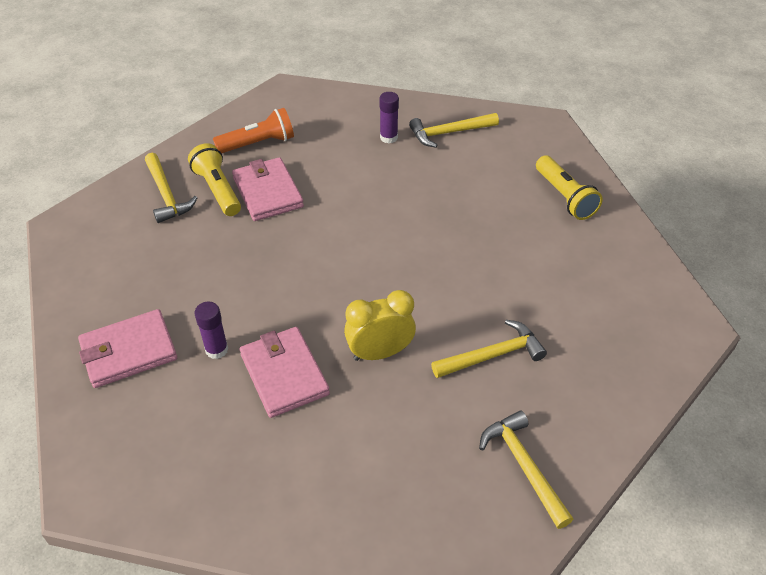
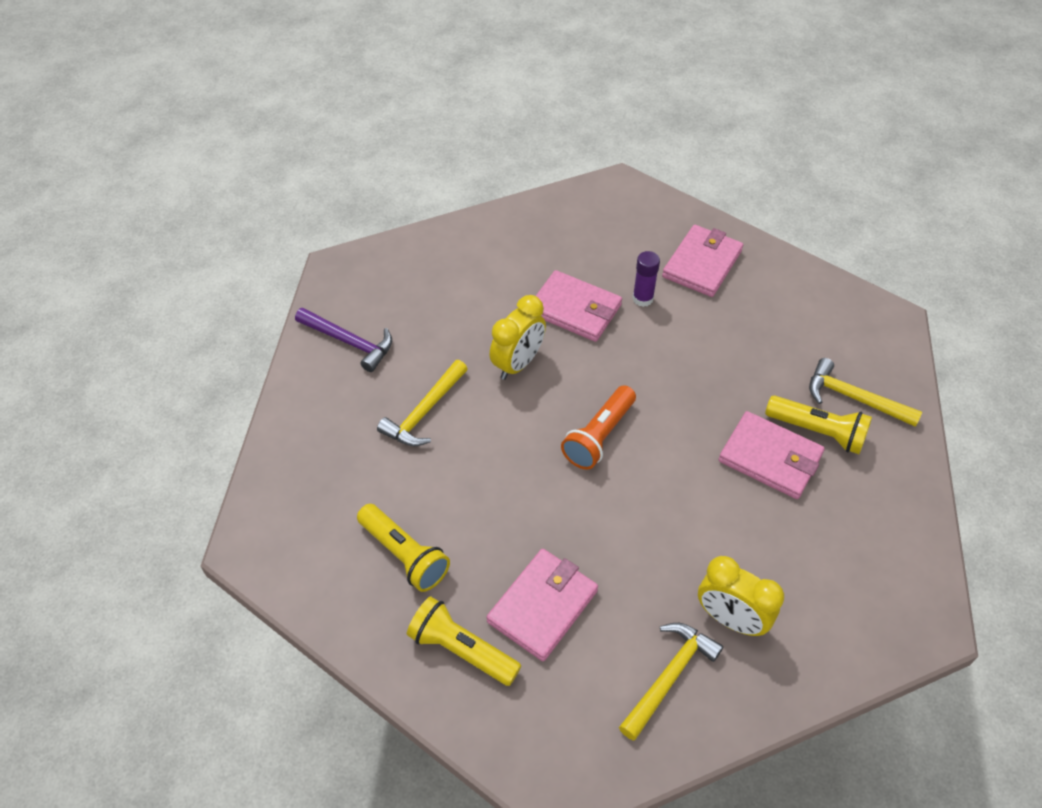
camera: 145 degrees right, 5 degrees up
(258, 143) = (854, 515): orange flashlight -> orange flashlight (599, 436)
(388, 137) = (730, 619): purple glue stick -> yellow clock
(496, 193) = (542, 606): none -> pink wallet
(524, 466) = (349, 342): yellow hammer -> purple hammer
(572, 262) = (405, 555): none -> yellow flashlight

